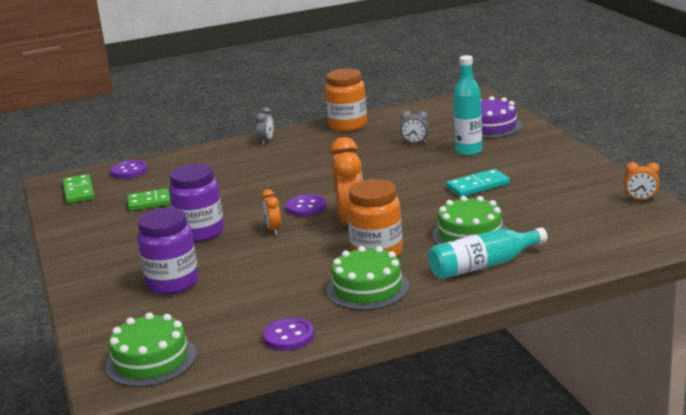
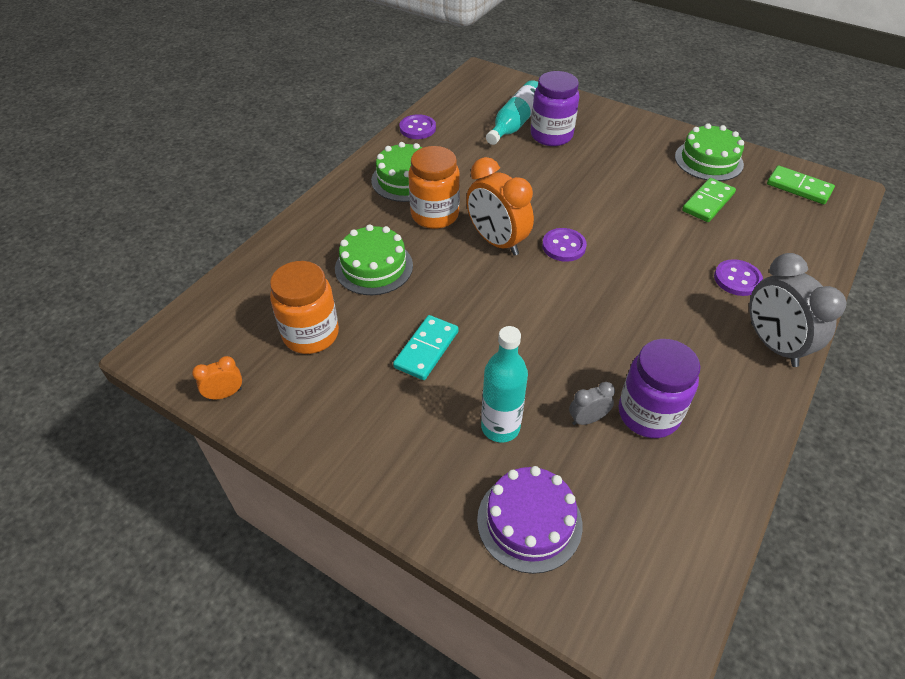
camera: 140 degrees right, 25 degrees up
(129, 171) = (814, 231): purple button -> purple button (737, 279)
(151, 360) = (479, 89): green cake -> green cake (708, 160)
(200, 233) = (608, 183): purple jar -> purple jar (648, 414)
(266, 141) = (773, 345): grey clock -> grey clock, size x2.08
(273, 230) = (553, 208): orange clock -> none
(347, 125) = (731, 431): orange jar -> orange jar (311, 334)
(483, 265) = (334, 234): turquoise bottle -> turquoise bottle (515, 123)

